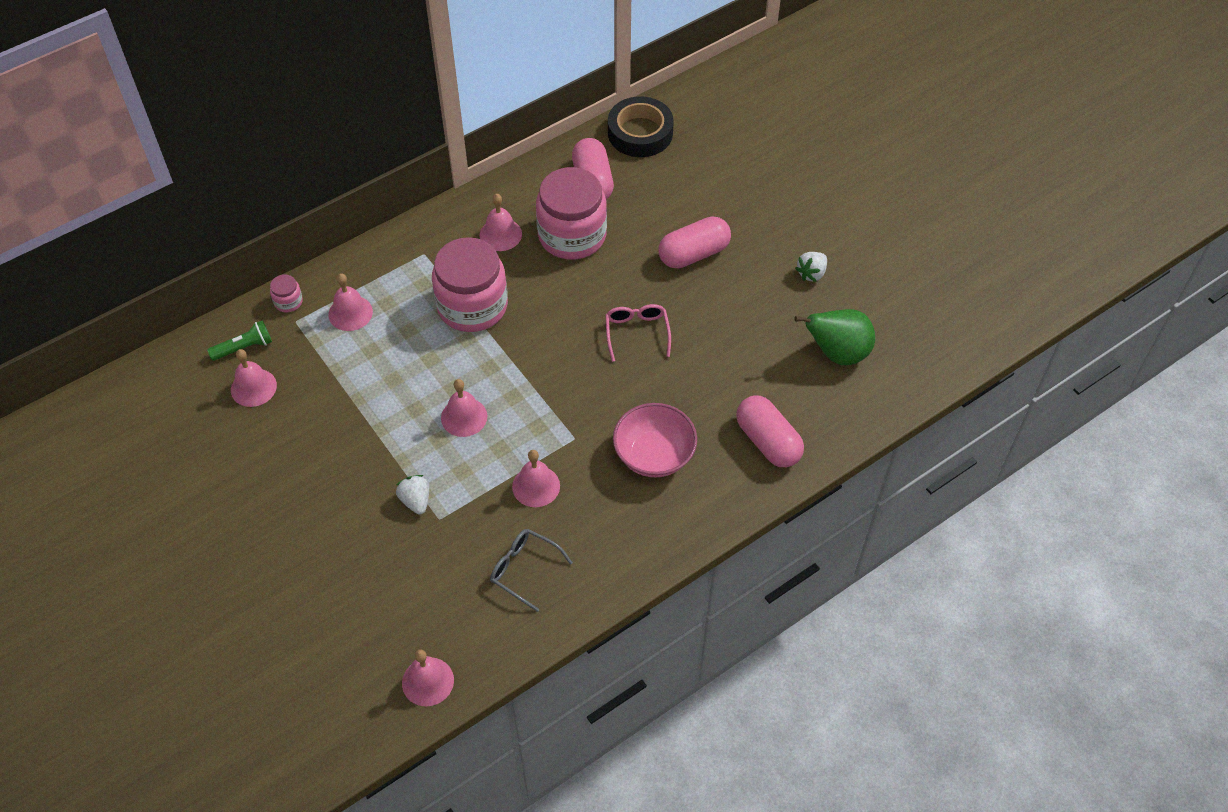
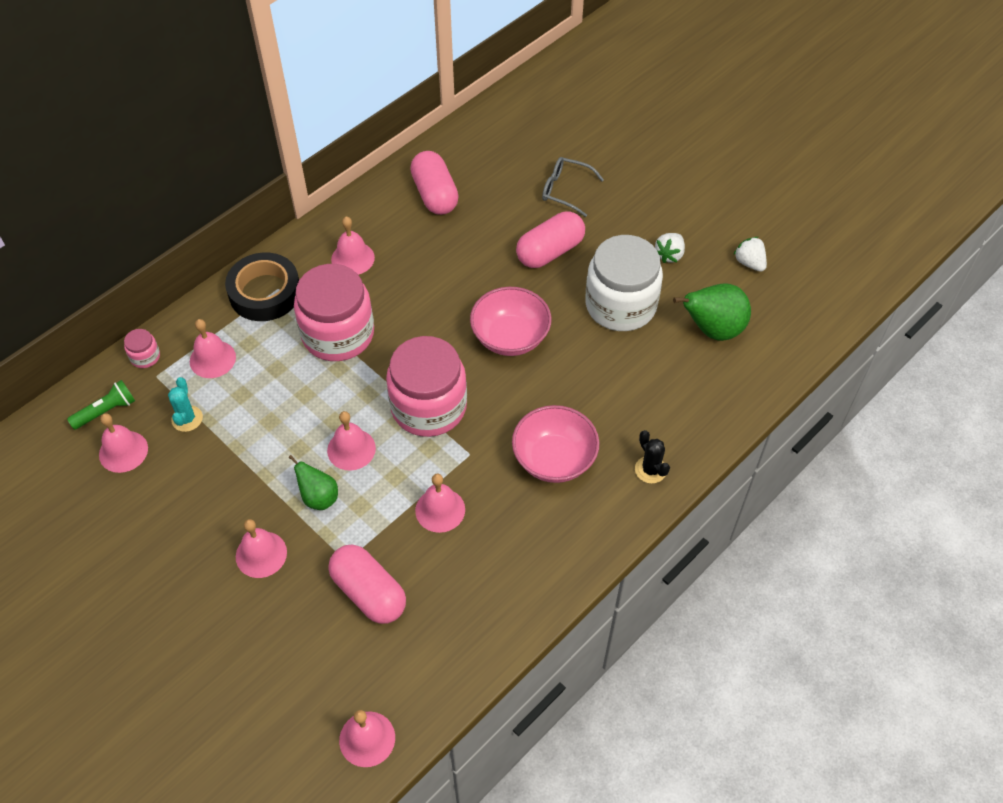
camera: 10 degrees left, 0 degrees up
(317, 366) = (187, 419): none -> turquoise cactus
(362, 501) = (261, 554): none -> pink bell
(416, 500) = (317, 545): white strawberry -> white strawberry (749, 263)
(425, 457) = (319, 497): none -> green pear
(524, 569) = (445, 600): grey glasses -> grey glasses (565, 190)
(572, 235) = (425, 249): pink jar -> pink jar (428, 407)
(637, 332) = (510, 337): pink glasses -> pink bowl
(640, 133) = (472, 141): black tape -> black tape (265, 292)
(744, 479) = (650, 470): none -> black cactus
(751, 316) = (620, 305): none -> white jar
(767, 441) = (664, 428): pink capsule -> pink capsule (369, 592)

